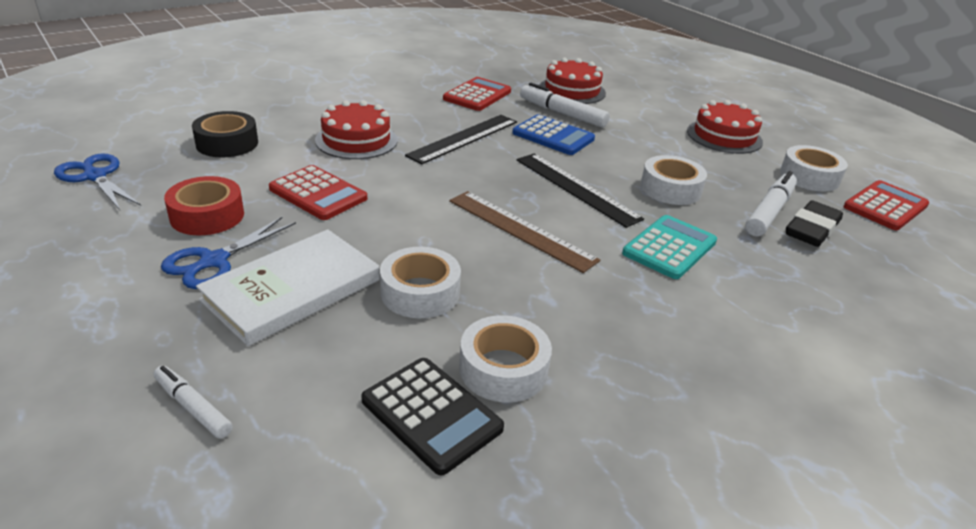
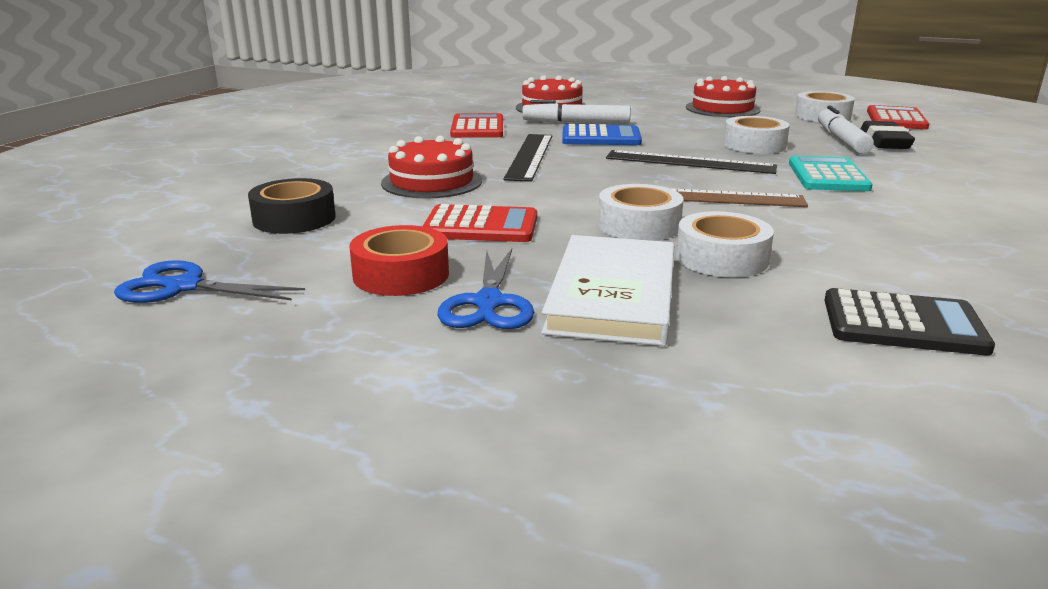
camera: 30 degrees left, 10 degrees down
(193, 407) = (718, 406): white marker -> none
(503, 369) = (884, 278): white tape -> white tape (639, 225)

